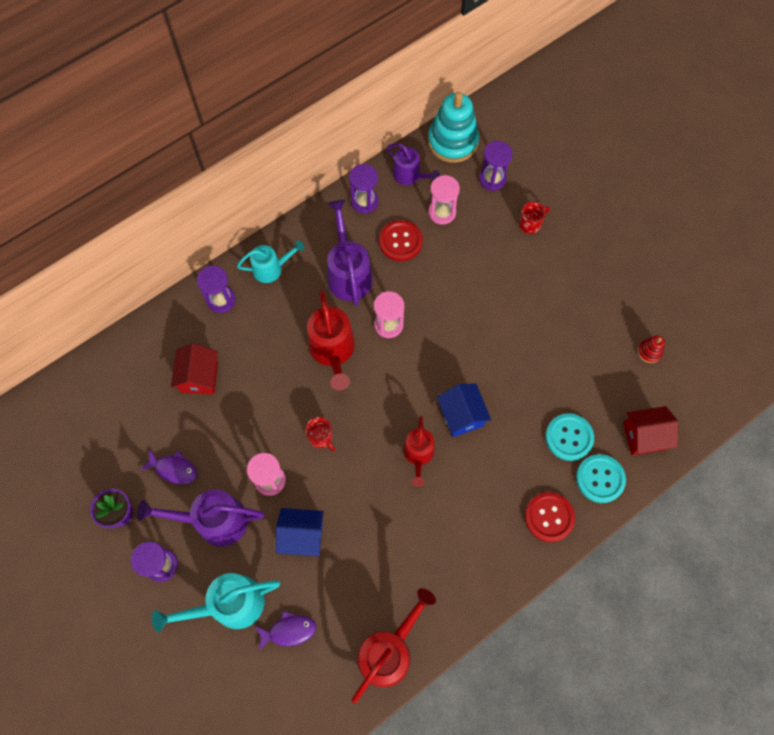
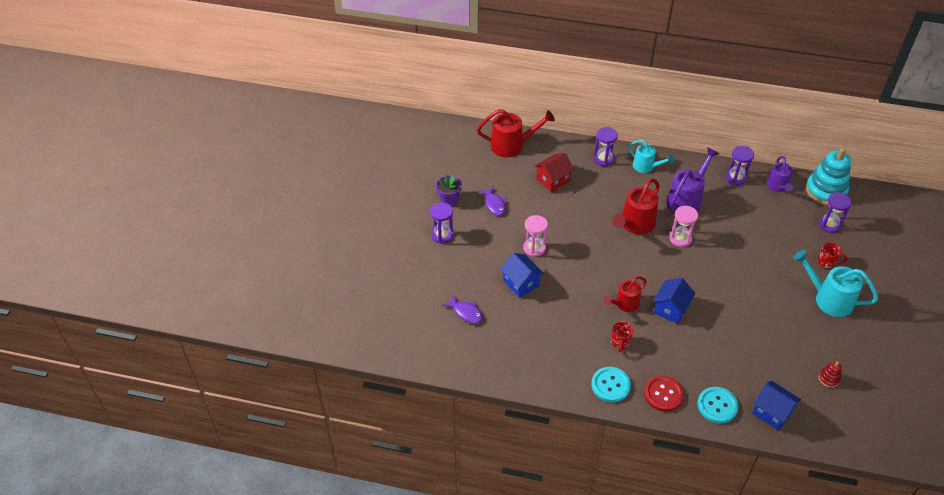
camera: 50 degrees right, 20 degrees down
(213, 521) = (487, 240): purple watering can -> none
(229, 605) = (452, 277): turquoise watering can -> turquoise watering can (828, 299)
(321, 437) = (582, 253): red mug -> red mug (620, 342)
(389, 651) = (503, 366): red watering can -> red watering can (512, 145)
(400, 241) = (734, 210): red button -> none
(442, 212) = (776, 216): pink hourglass -> none
(569, 437) = (722, 372): turquoise button -> turquoise button (610, 385)
(644, 436) = (772, 412): red house -> blue house

